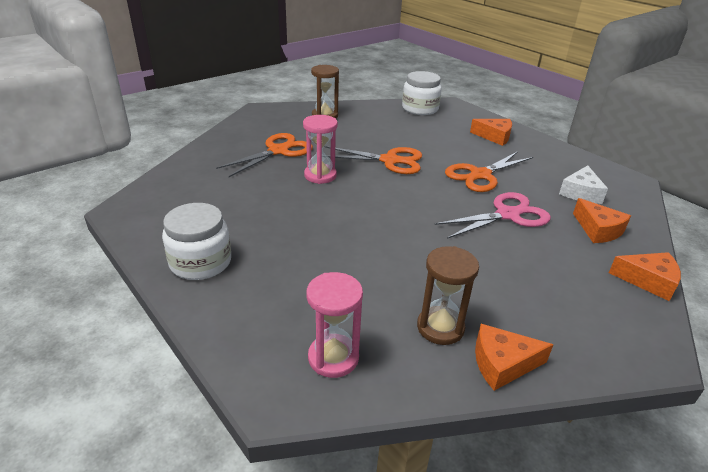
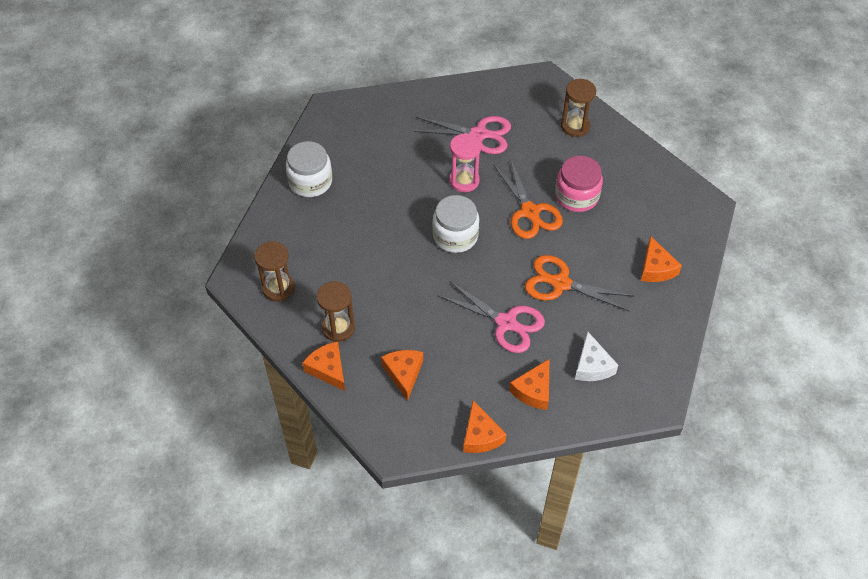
camera: 60 degrees right, 20 degrees up
(278, 151) = (479, 134): orange scissors -> pink scissors
(333, 358) = (278, 288): pink hourglass -> brown hourglass
(394, 138) = (576, 196): none -> pink jar
(420, 109) = (666, 185): white jar -> white jar (455, 236)
(540, 302) = (403, 373): none -> orange cheese
(581, 193) = (592, 366): white cheese -> white cheese turned 90 degrees counterclockwise

